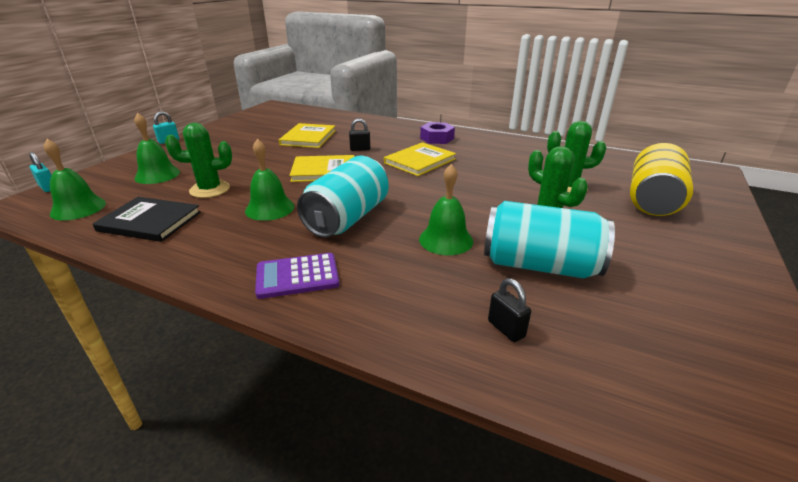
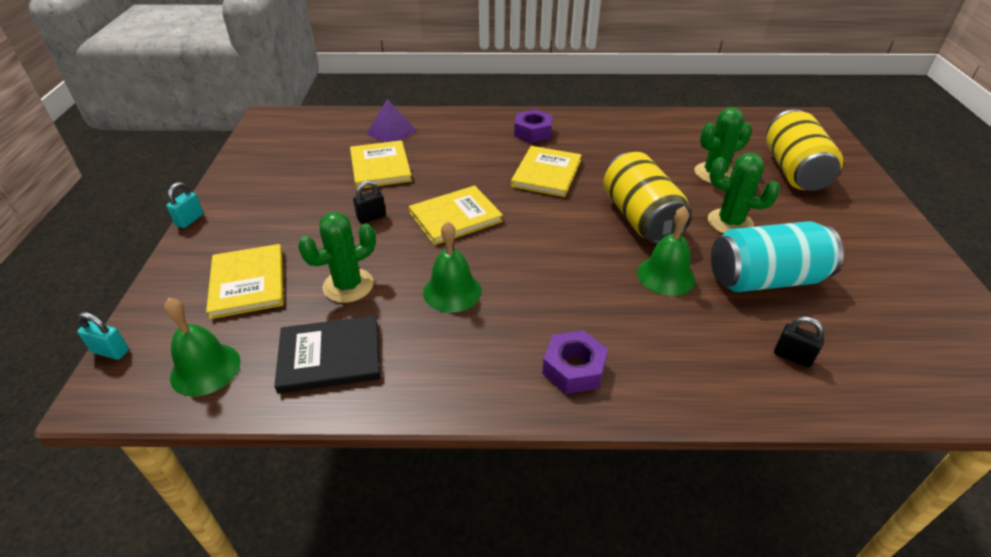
camera: 25 degrees left, 10 degrees up
(157, 175) = (248, 283): green bell -> yellow book
(297, 276) = (573, 368): purple calculator -> purple nut
(337, 123) = (391, 132): none -> purple pyramid
(347, 218) = (548, 278): turquoise can -> none
(360, 149) = (463, 171): black padlock -> black padlock (371, 217)
(466, 200) = (640, 218): none -> yellow can

